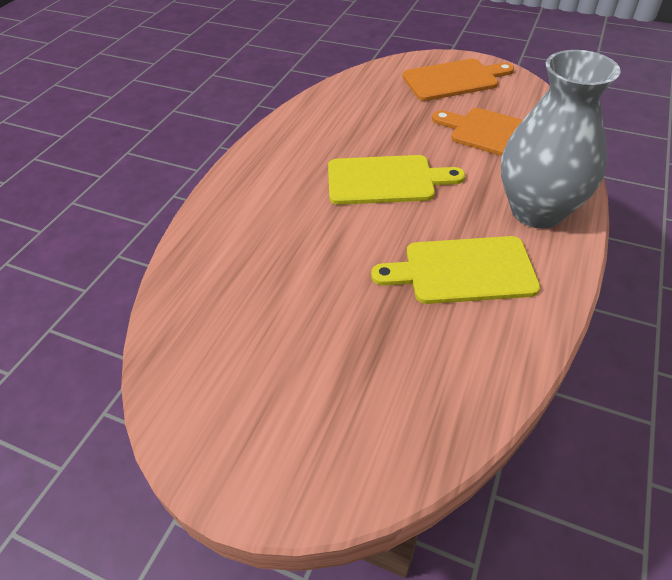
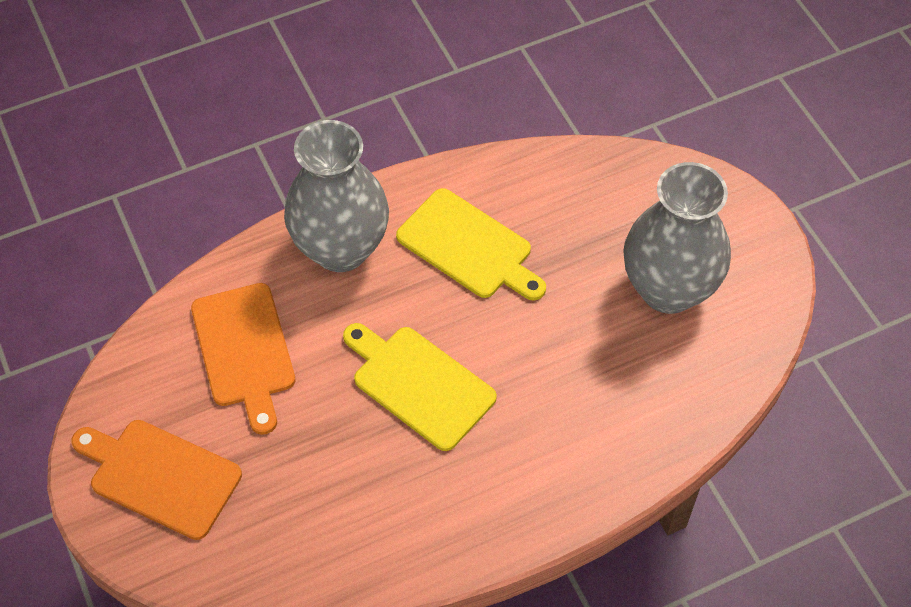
camera: 140 degrees left, 10 degrees up
(278, 351) = (668, 289): none -> grey vase

